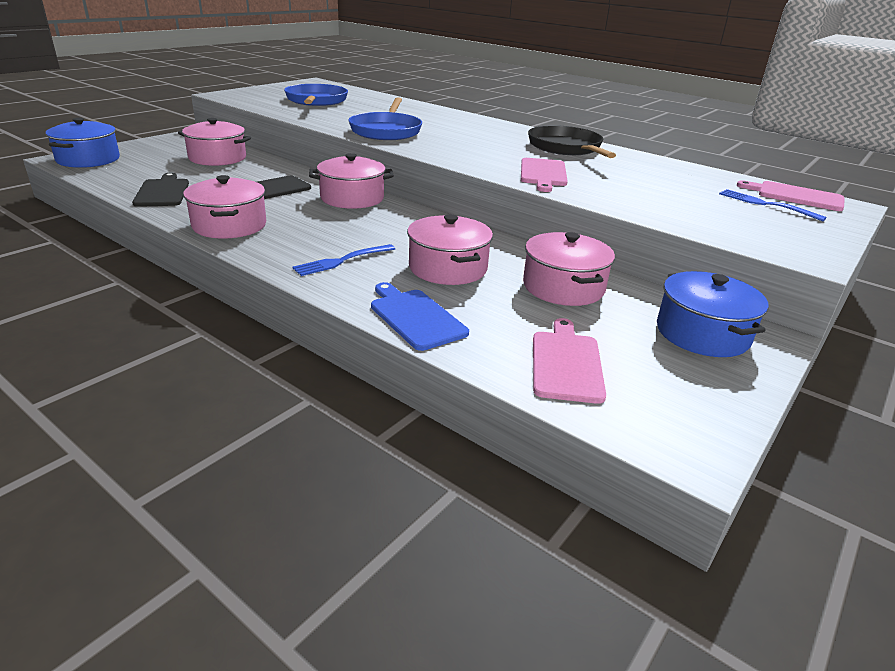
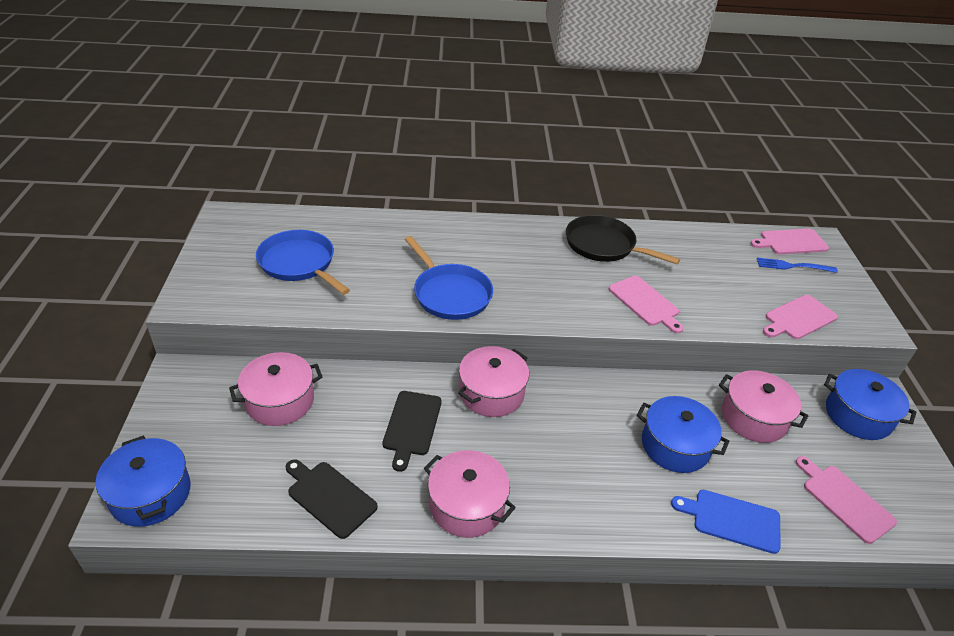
camera: 40 degrees left, 10 degrees up
(342, 261) = (608, 489): blue fork -> none
(448, 268) = (675, 446): pink pot -> blue pot
(703, 224) = (798, 318): none -> pink cutting board

